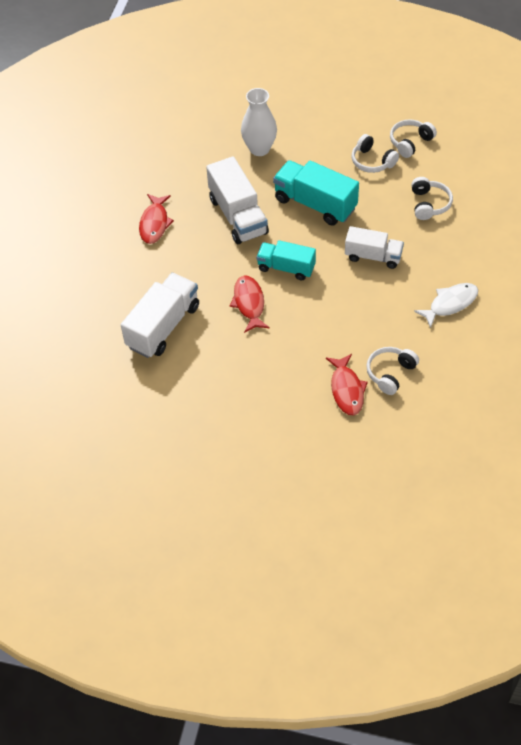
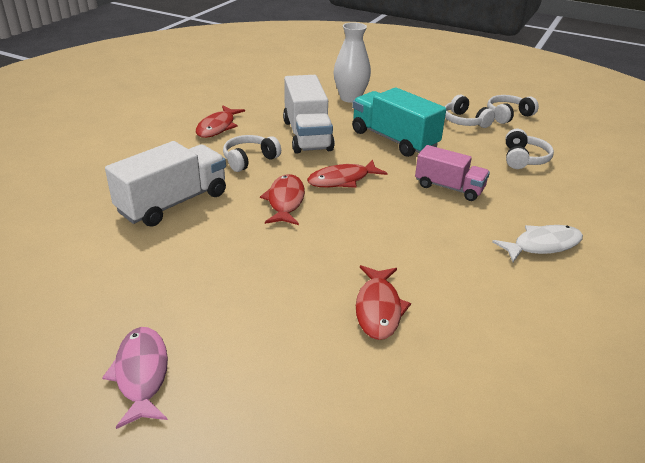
camera: 10 degrees right, 20 degrees down
(217, 473) = (141, 374): none -> pink fish
(286, 268) = (342, 180): turquoise truck -> red fish
(373, 256) = (449, 188): white truck -> pink truck
(390, 373) = (447, 302): white headphones -> white headphones (249, 160)

